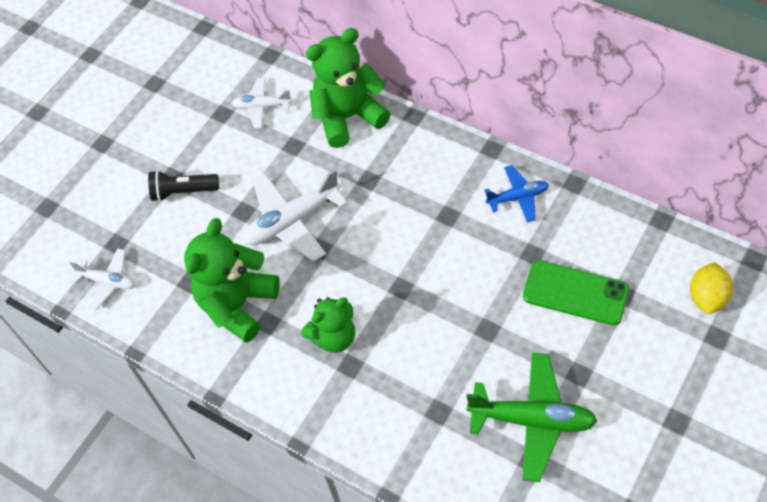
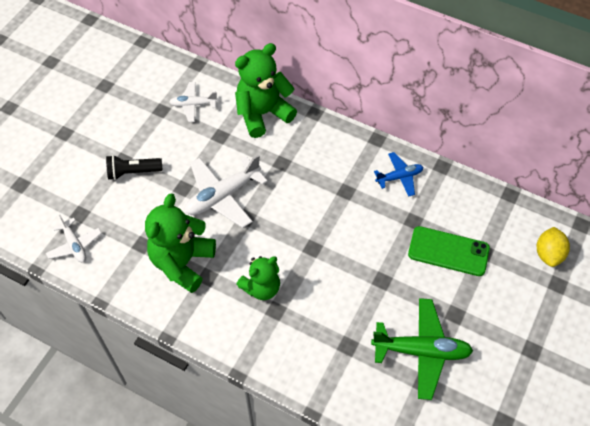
camera: 10 degrees left, 0 degrees up
(108, 282) = (74, 245): white plane -> white plane turned 45 degrees clockwise

